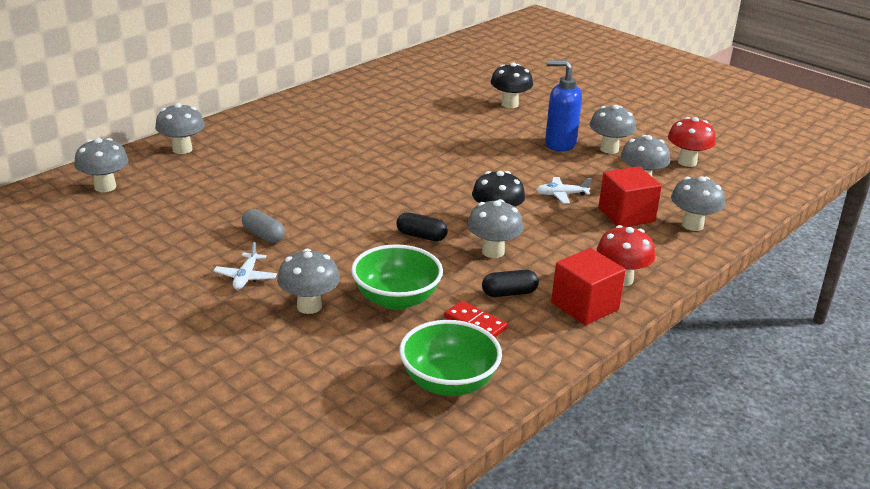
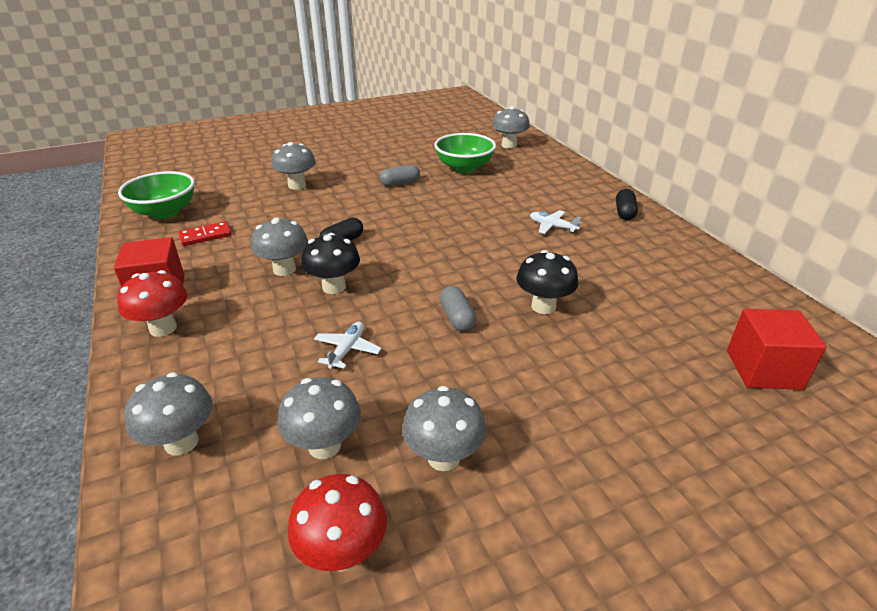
camera: 115 degrees right, 5 degrees up
(182, 149) = (562, 172): grey mushroom -> none
(246, 277) = (351, 172): white plane -> white plane (552, 226)
(396, 299) = (269, 214): green bowl -> green bowl (464, 168)
(488, 164) = (457, 318): none -> grey capsule
(509, 104) = (648, 400): black mushroom -> black mushroom (543, 306)
(509, 293) = (220, 260): black capsule -> black capsule (624, 212)
(559, 144) = (484, 403): blue soap dispenser -> none
(626, 215) = (260, 386): red cube -> red cube (763, 369)

